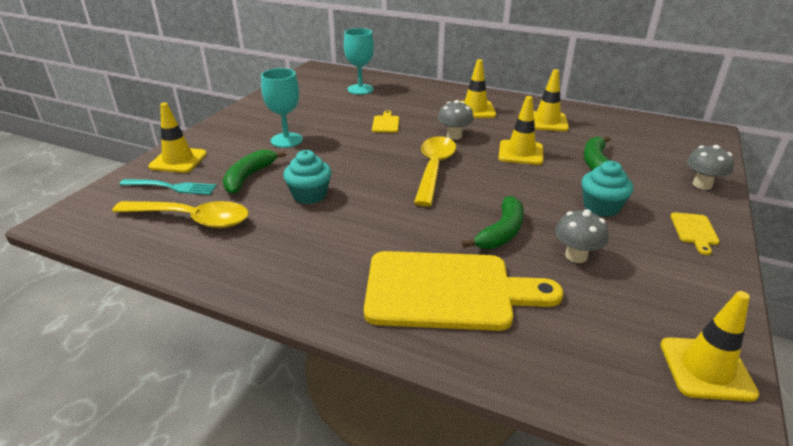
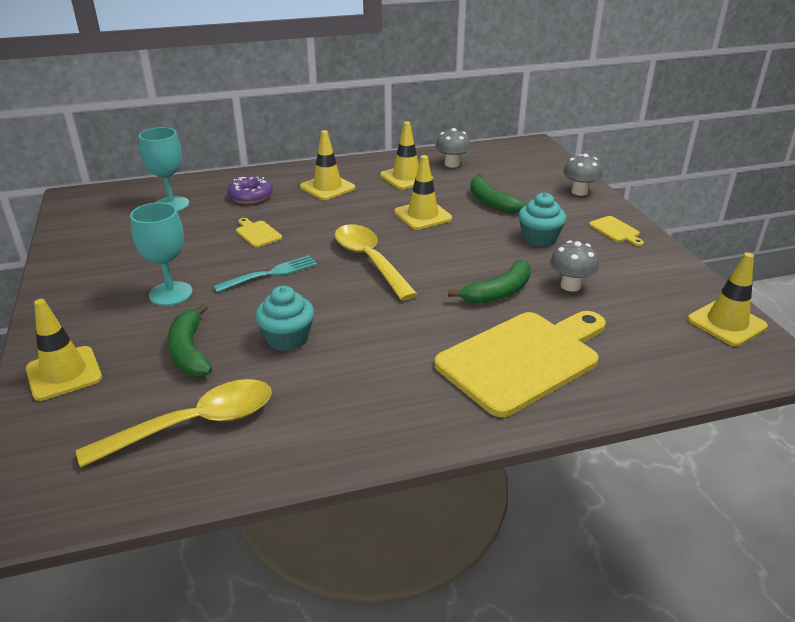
camera: 40 degrees left, 0 degrees up
(171, 187) = (107, 406): turquoise fork -> turquoise fork (269, 274)
(415, 99) = (250, 196): none -> purple donut
(454, 136) = (343, 221): grey mushroom -> grey mushroom (452, 164)
(501, 232) = (498, 292): green banana -> green banana turned 60 degrees clockwise

